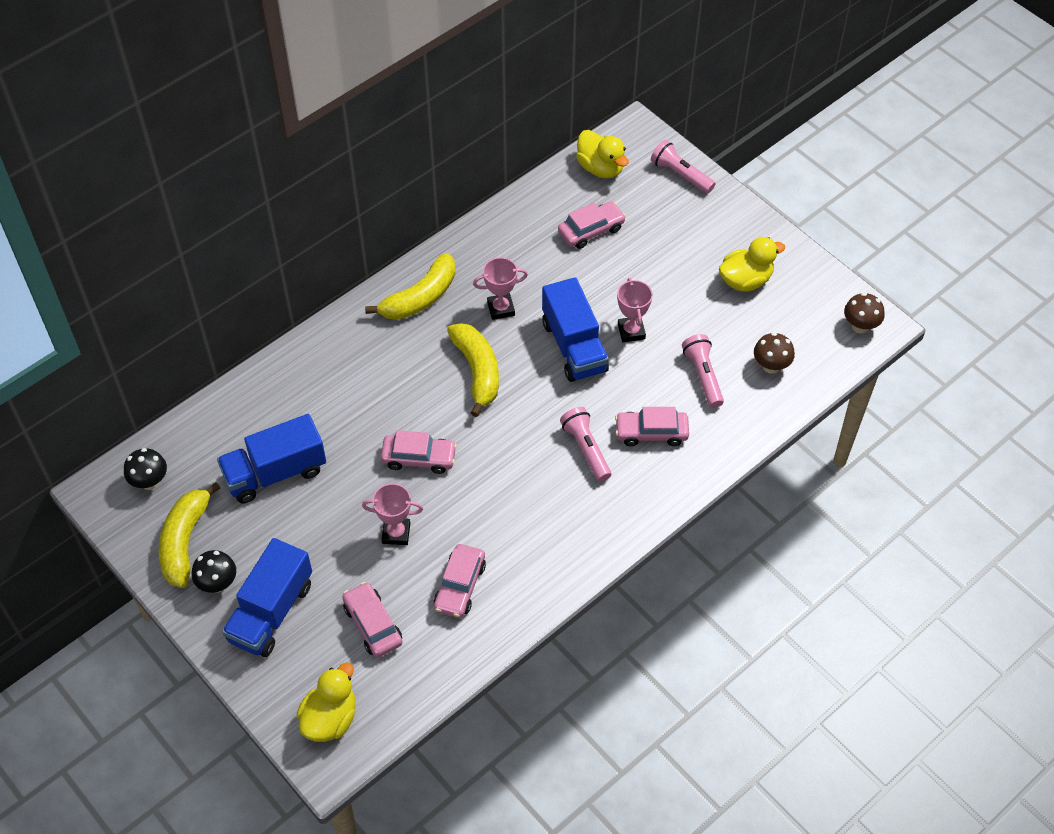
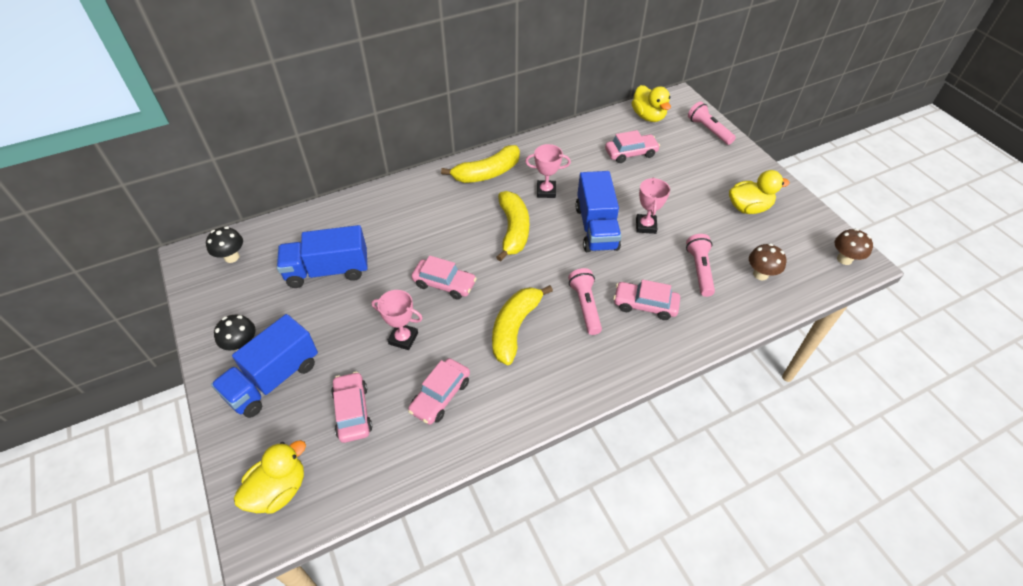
camera: 15 degrees right, 5 degrees down
(185, 541) = (234, 306): yellow banana -> yellow banana (515, 328)

